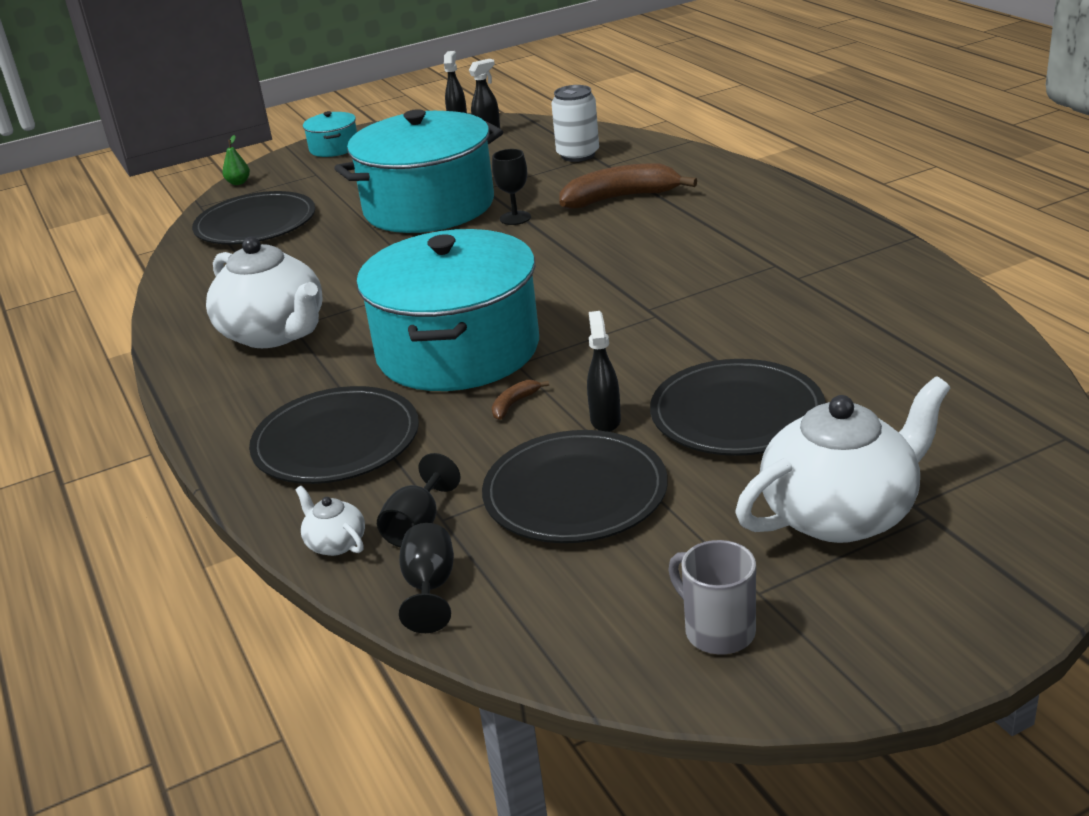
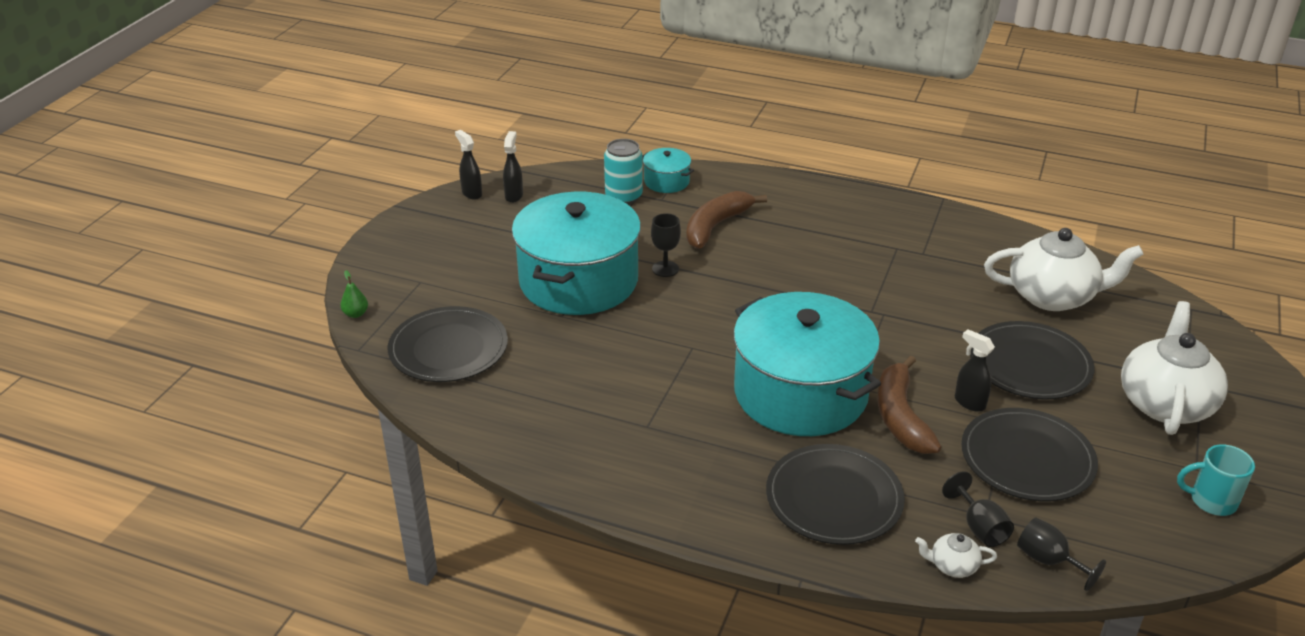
camera: 45 degrees left, 5 degrees up
(275, 333) = (643, 438): white teapot -> white teapot (1053, 296)
(334, 148) = (391, 250): turquoise pot -> turquoise pot (666, 181)
(514, 404) = (900, 416): brown banana -> brown banana, size x2.37
(578, 155) = (623, 196): white can -> turquoise can
(717, 631) = (1211, 501): grey mug -> turquoise mug

